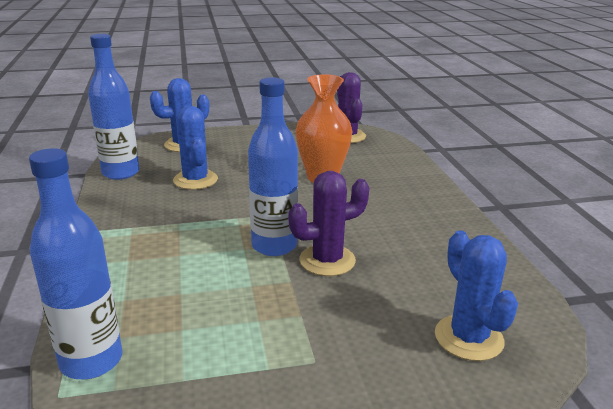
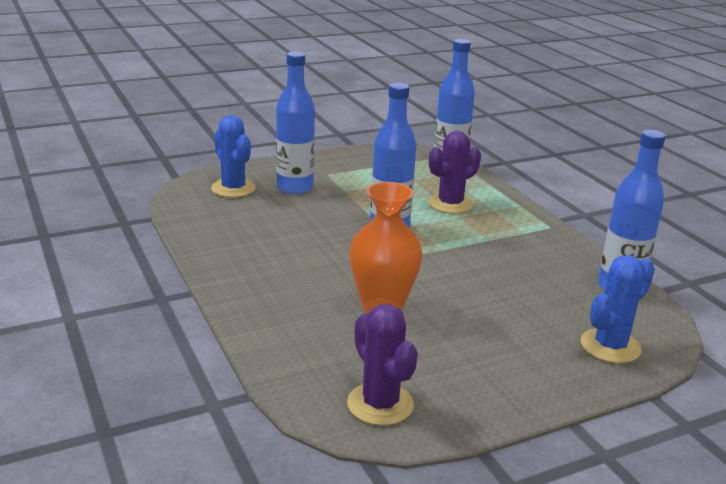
camera: 165 degrees right, 0 degrees up
(195, 180) = (526, 287): blue cactus -> none
(327, 260) = (340, 222): purple cactus -> purple cactus (450, 204)
(374, 330) = (295, 187): none -> blue bottle

